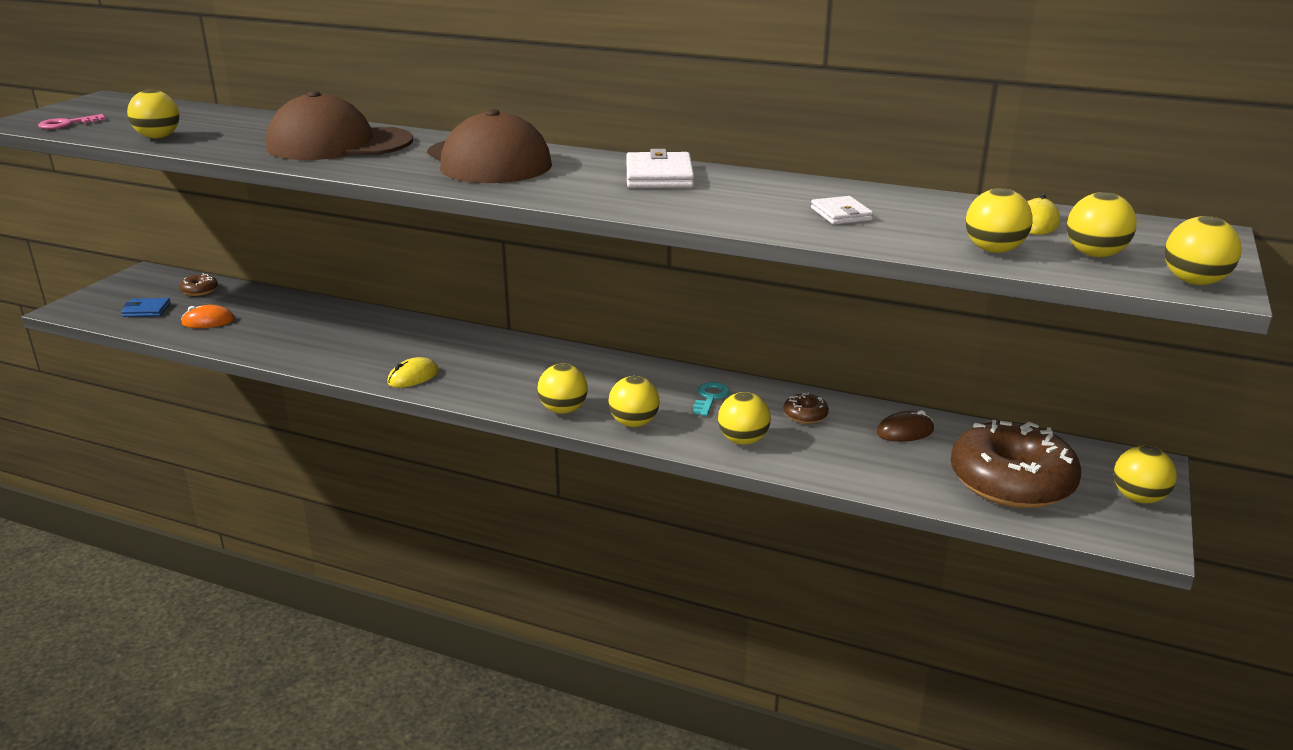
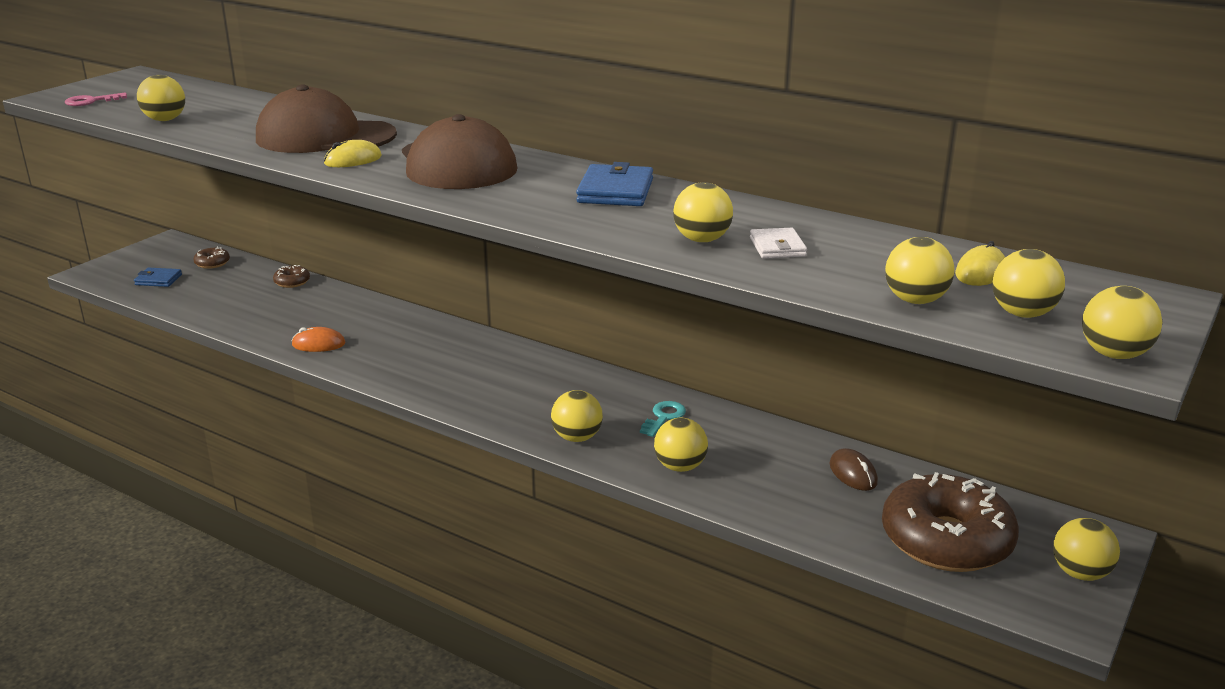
camera: 10 degrees right, 0 degrees up
(208, 321) = (210, 296): orange mouse -> orange mouse (318, 344)
(413, 377) = (380, 369): yellow mouse -> yellow mouse (353, 160)
(563, 410) = (512, 417): yellow ball -> yellow ball (702, 240)
(659, 176) = (615, 191): white wallet -> blue wallet
(805, 415) = (754, 445): brown donut -> brown donut (292, 282)
(905, 431) = (853, 473): brown mouse -> brown mouse turned 75 degrees clockwise

